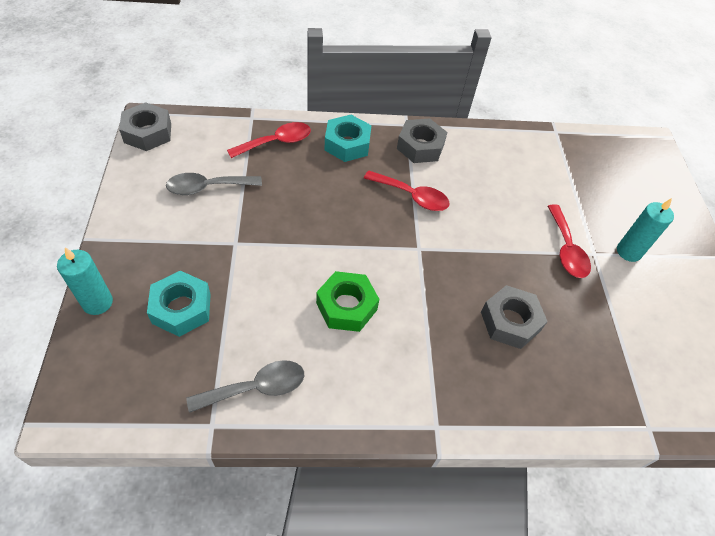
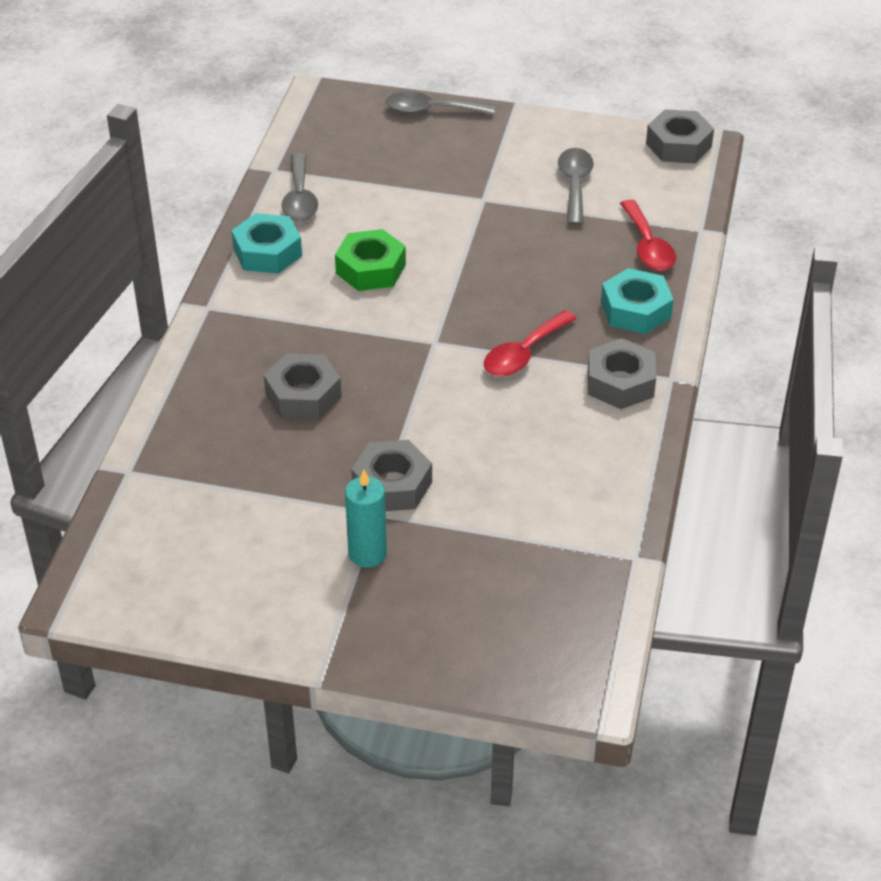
camera: 110 degrees right, 10 degrees down
(97, 302) = (431, 110): turquoise candle -> grey spoon
(181, 308) = (407, 159): turquoise nut -> turquoise nut (267, 252)
(566, 249) = (392, 485): red spoon -> grey nut

